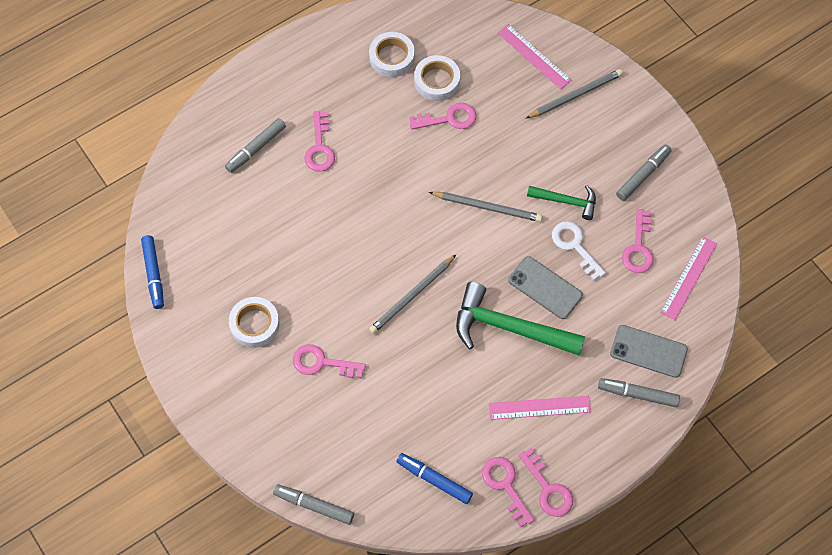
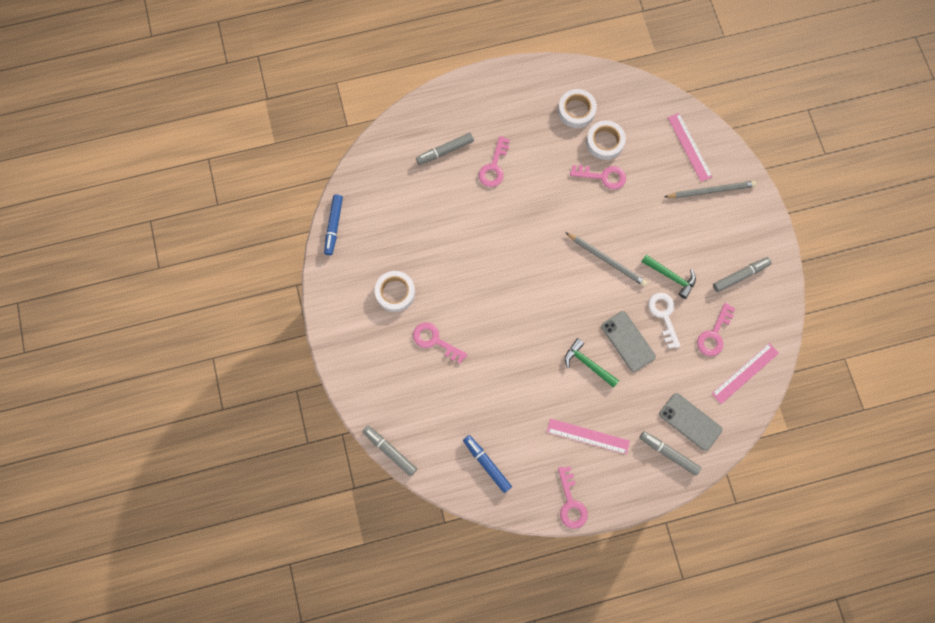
camera: 20 degrees right, 10 degrees up
(412, 296) = (522, 311): grey pencil -> none
(505, 485) = (539, 488): pink key -> none
(509, 328) = (587, 364): green hammer -> green hammer, size x0.56

